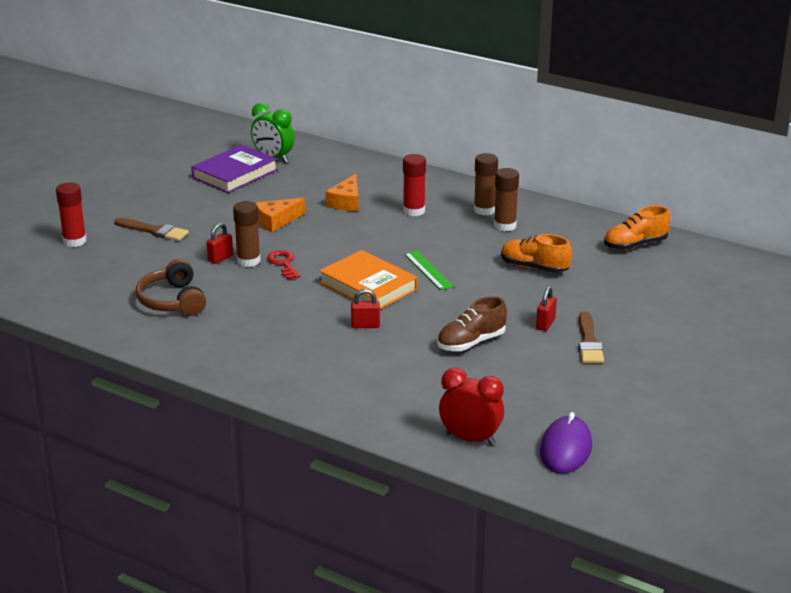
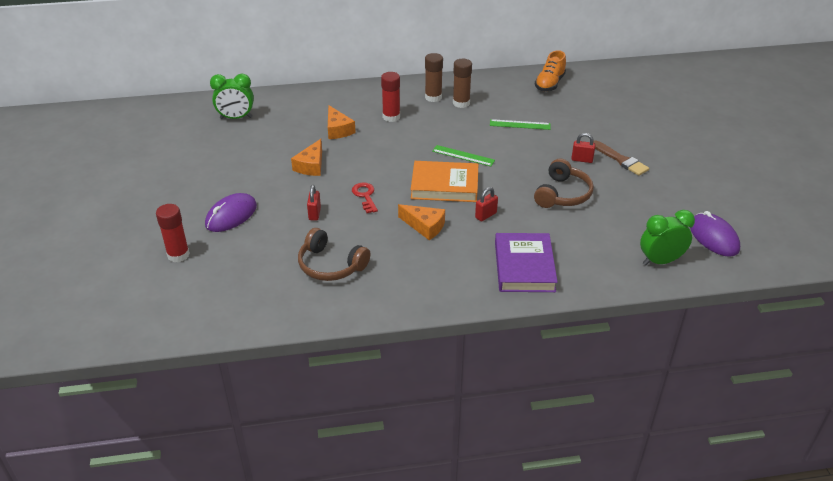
camera: 40 degrees left, 10 degrees up
(154, 231) = (231, 215): brown brush -> purple mouse
(235, 174) = (225, 142): purple book -> purple book (524, 266)
(248, 261) = (338, 206): brown glue stick -> none
(284, 264) = (365, 196): red key -> red key turned 45 degrees clockwise
(296, 309) = (425, 226): none -> orange cheese
(470, 439) = (660, 261): red clock -> green clock
(471, 343) = (562, 194): brown shoe -> brown headphones
(534, 268) = (520, 124): orange shoe -> green ruler
(545, 324) = (582, 160): red padlock -> red padlock turned 60 degrees counterclockwise

